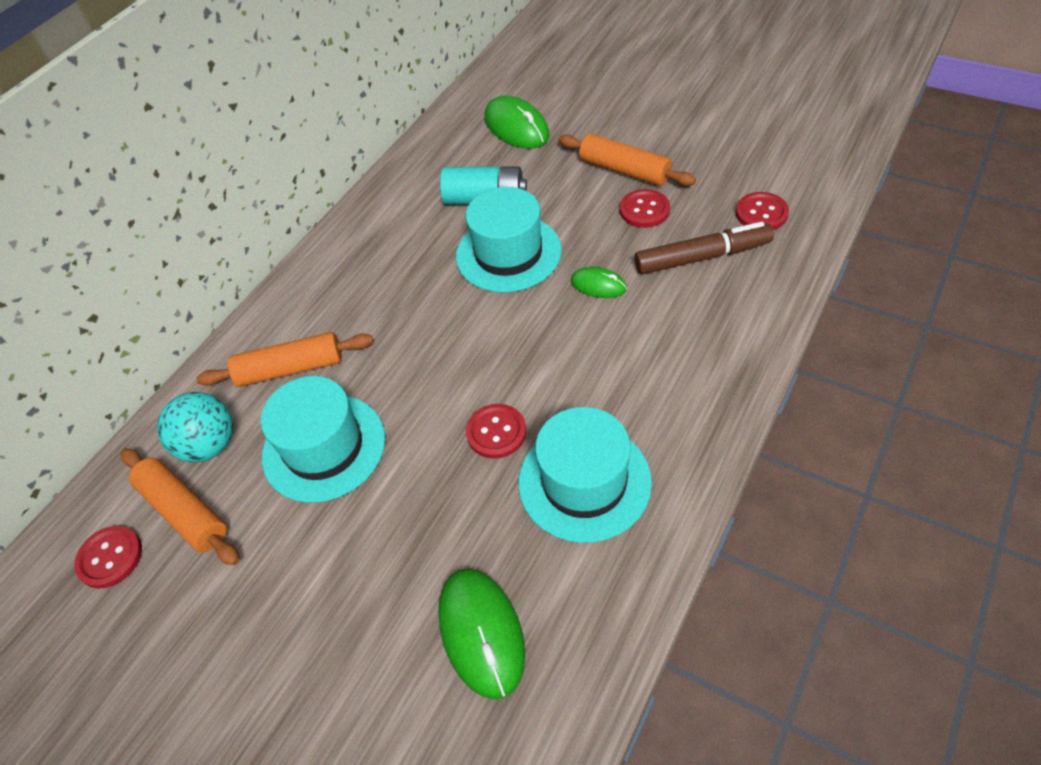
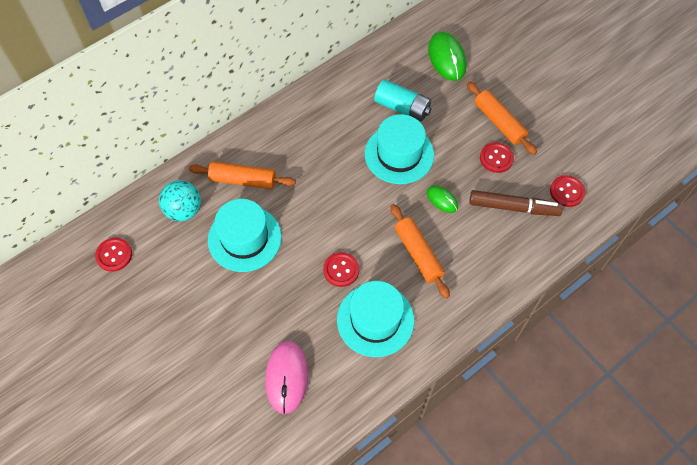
camera: 15 degrees right, 10 degrees up
(184, 511) = (159, 245): orange rolling pin -> orange rolling pin (418, 254)
(481, 633) = (286, 377): green mouse -> pink mouse

